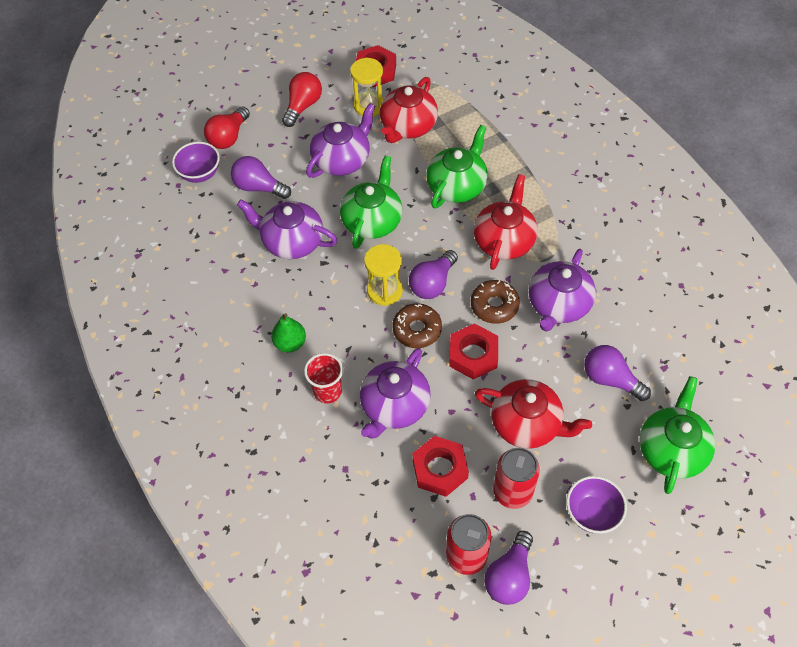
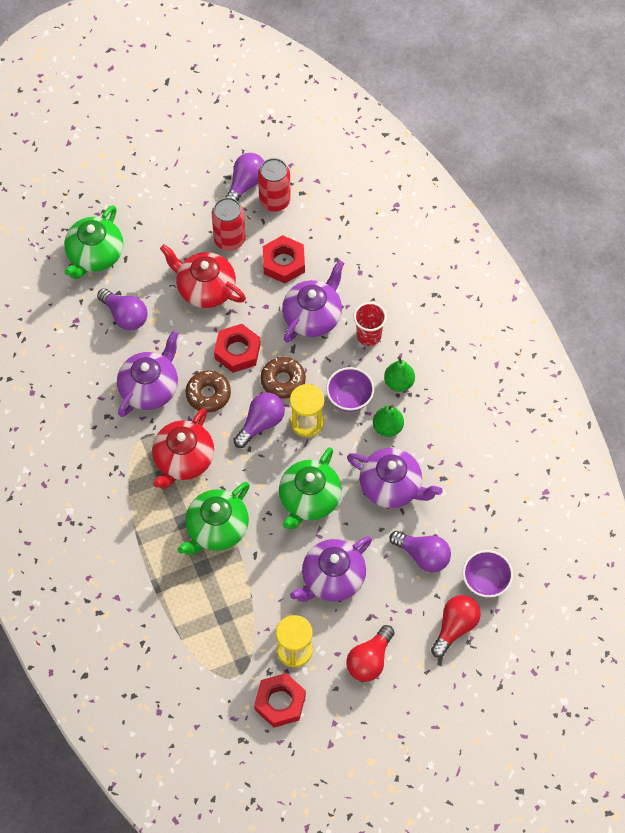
camera: 175 degrees left, 5 degrees up
(299, 296) = (387, 427): none -> green pear
(408, 126) = (255, 614): red teapot -> none
(592, 513) = (172, 218): purple bowl -> purple bowl (349, 398)

